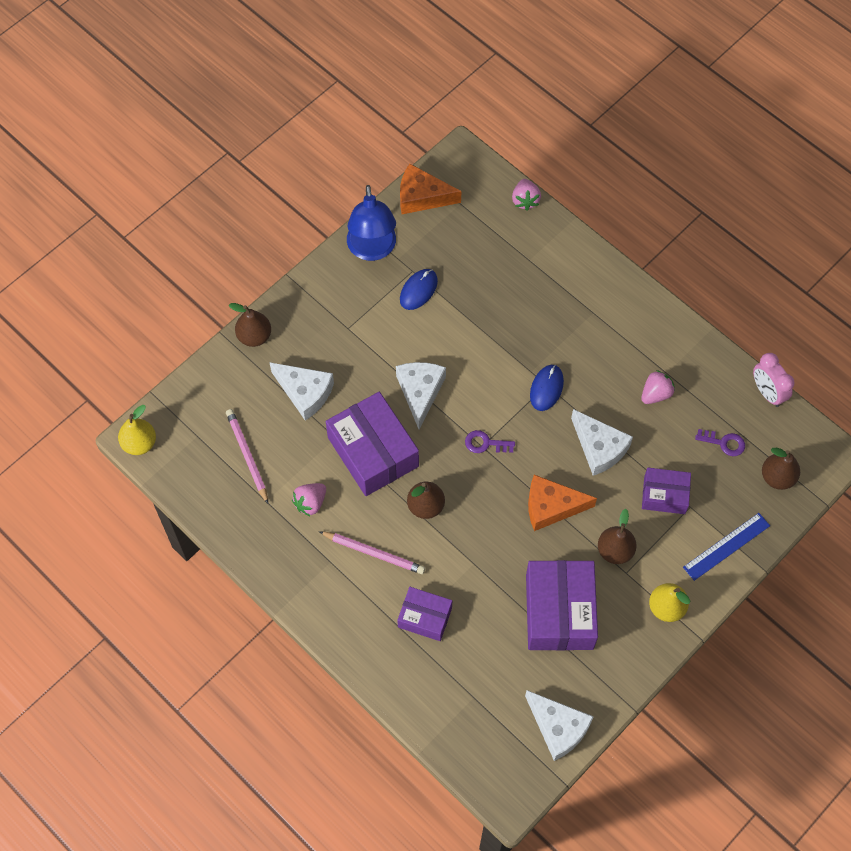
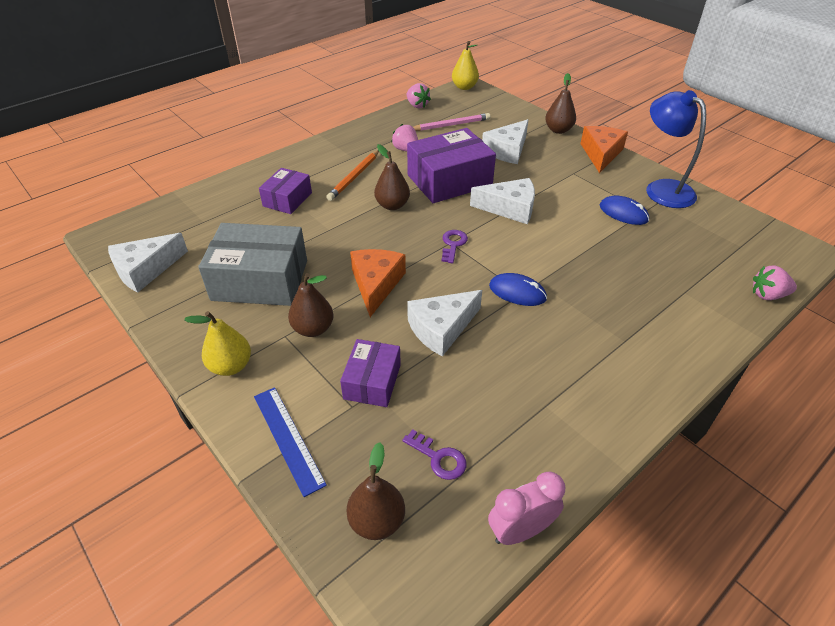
camera: 95 degrees right, 20 degrees down
(372, 249) = (662, 189): blue lamp -> blue lamp turned 60 degrees clockwise
(374, 553) = (354, 177): pink pencil -> orange pencil
(422, 197) = (737, 221): orange cheese -> orange cheese (601, 154)
(559, 612) = (260, 280): purple box -> grey box
(656, 394) = (513, 389): pink strawberry -> pink strawberry (417, 105)
(724, 443) = (438, 458): purple key -> purple key turned 75 degrees counterclockwise

